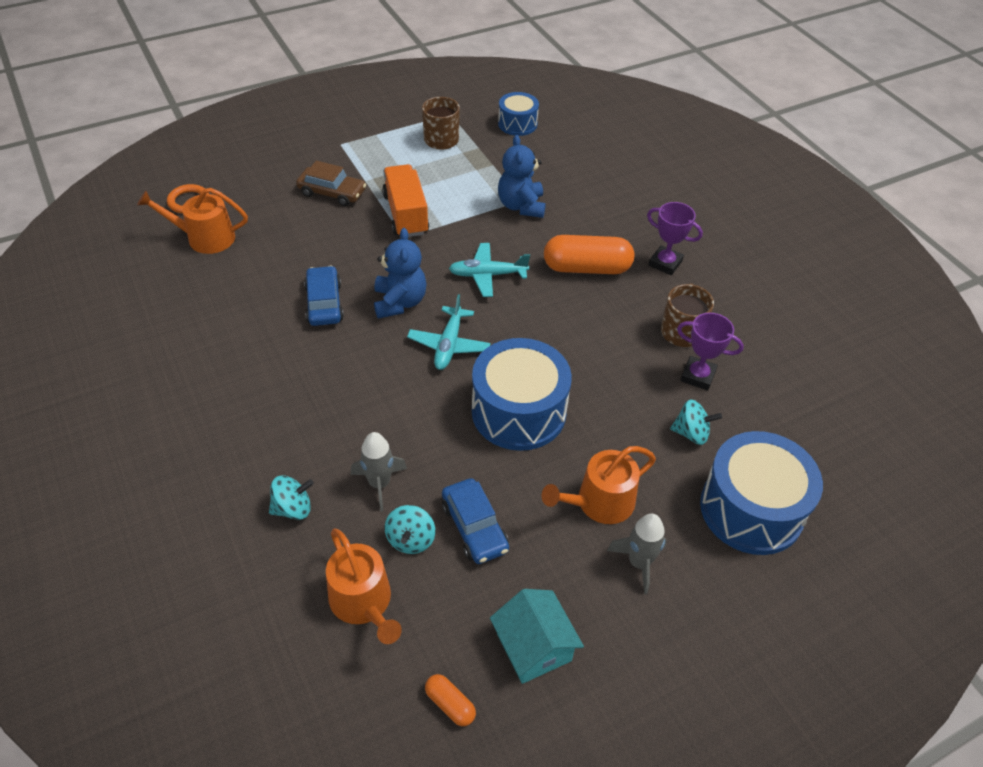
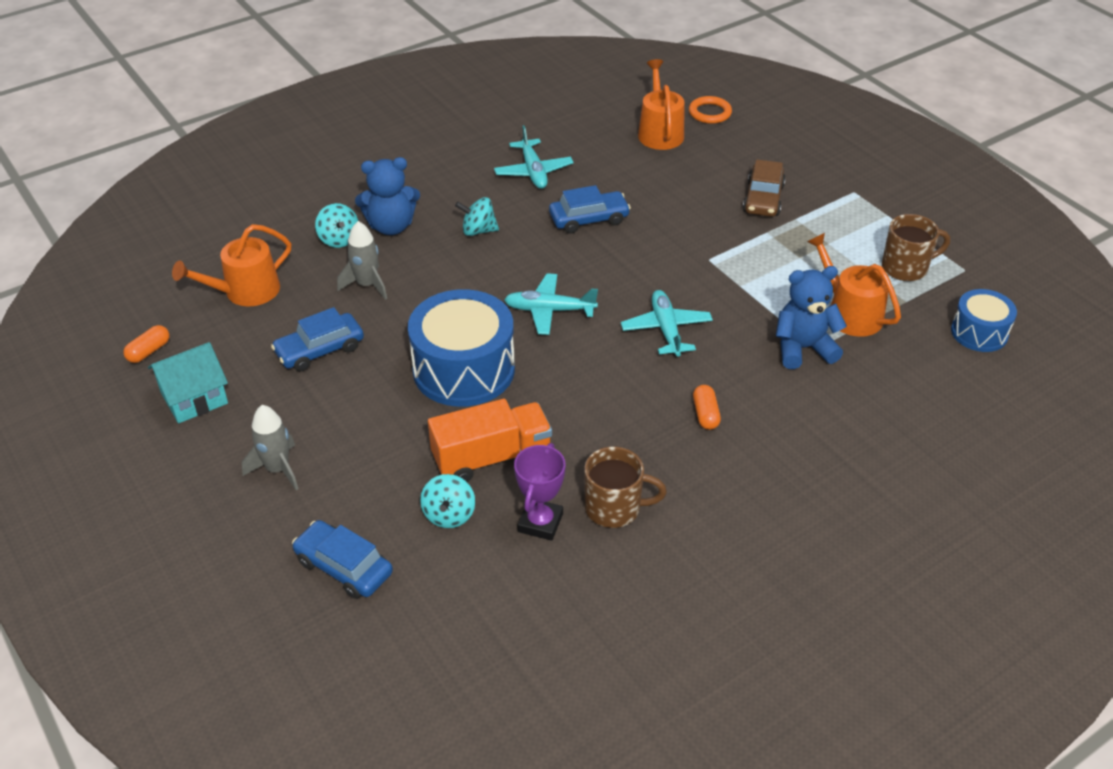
camera: 85 degrees right, 5 degrees down
(231, 335) = (533, 171): none -> turquoise plane
(399, 302) = (604, 269): blue teddy bear -> blue teddy bear (391, 226)
(406, 214) = (748, 256): orange truck -> orange truck (492, 457)
(411, 539) = (307, 311): turquoise spinning top -> turquoise spinning top (478, 231)
(587, 268) = (705, 414): orange capsule -> orange capsule, size x0.47
(599, 503) = (349, 437): orange watering can -> orange watering can (849, 313)
(665, 263) = (740, 492): purple trophy -> none
(751, 509) = (344, 567): blue drum -> blue car

